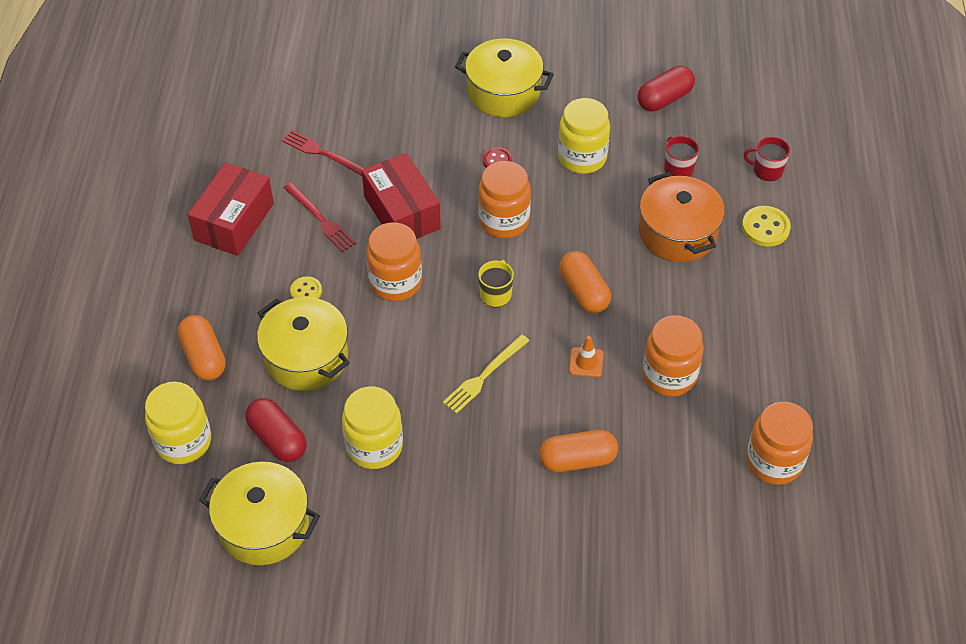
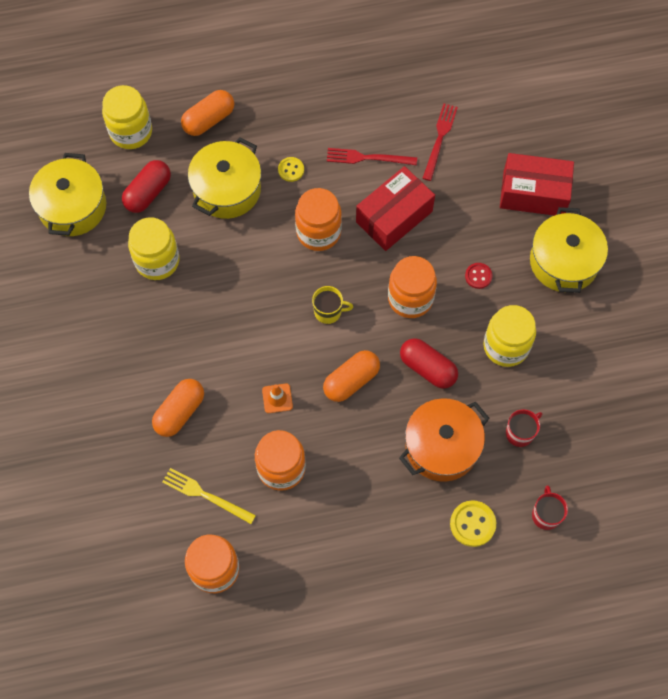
camera: 75 degrees right, 15 degrees up
(234, 222) = (345, 97): red box -> red box (533, 193)
(320, 219) = (368, 158): red fork -> red fork turned 60 degrees clockwise
(484, 376) = (243, 323): yellow fork -> yellow fork (205, 495)
(577, 460) = (180, 412): orange capsule -> orange capsule turned 60 degrees clockwise
(664, 99) = (606, 404): red capsule -> red capsule (427, 368)

